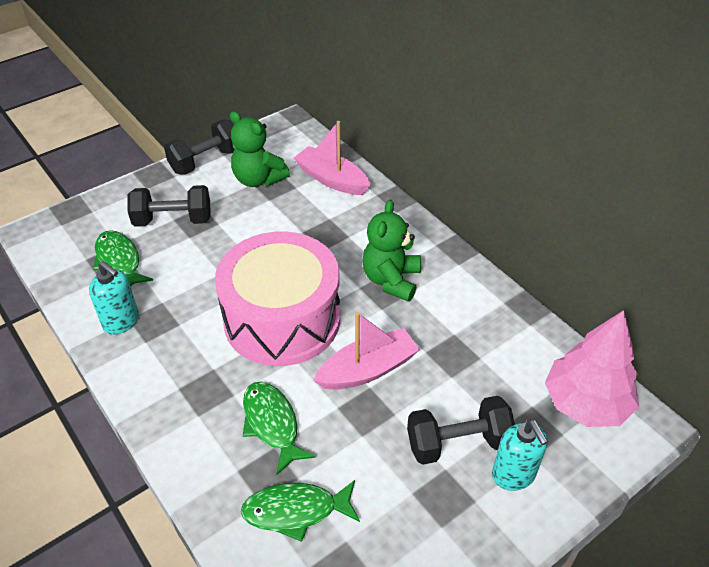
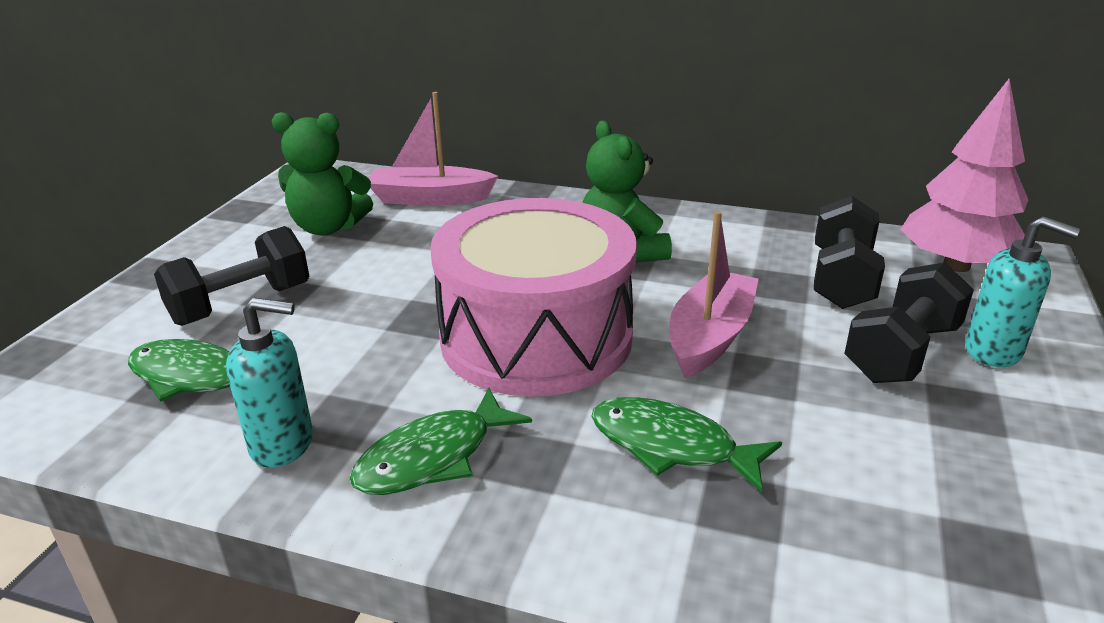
camera: 35 degrees left, 15 degrees down
(205, 161) = (225, 235): black dumbbell -> black dumbbell (841, 279)
(295, 511) = (836, 522): green fish -> green fish (433, 457)

